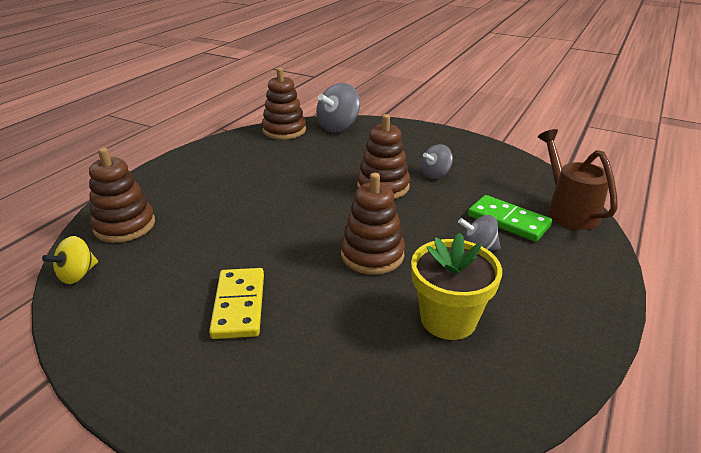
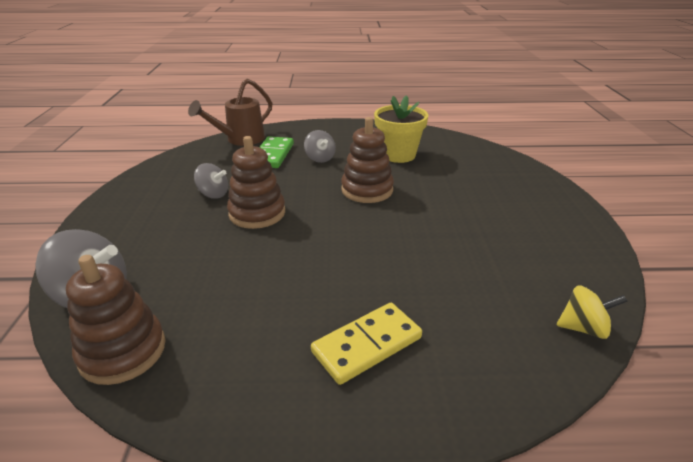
camera: 120 degrees left, 0 degrees up
(125, 226) = (495, 354): brown stacking toy -> none
(239, 305) = (482, 220): yellow domino -> yellow domino (367, 345)

